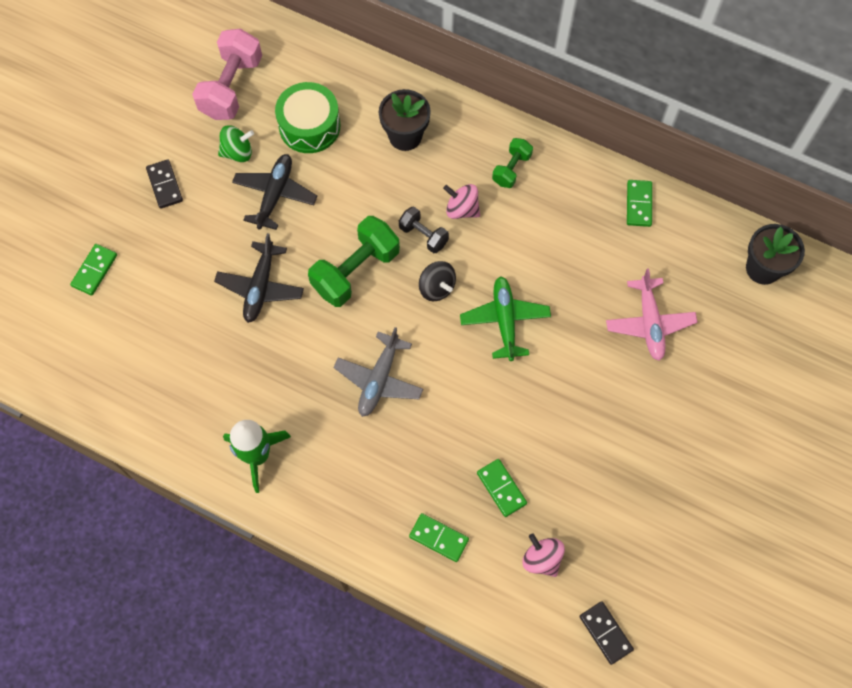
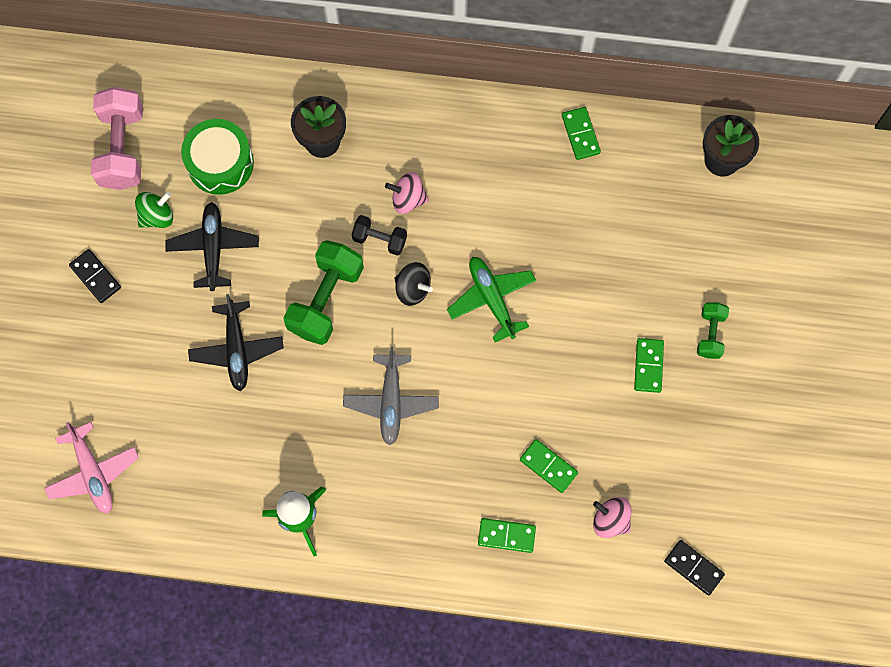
camera: 20 degrees left, 5 degrees up
(94, 270) = (60, 391): green domino -> green domino (648, 366)
(511, 169) = (442, 140): green dumbbell -> green dumbbell (710, 334)
(649, 323) = (632, 253): pink plane -> pink plane (93, 473)

